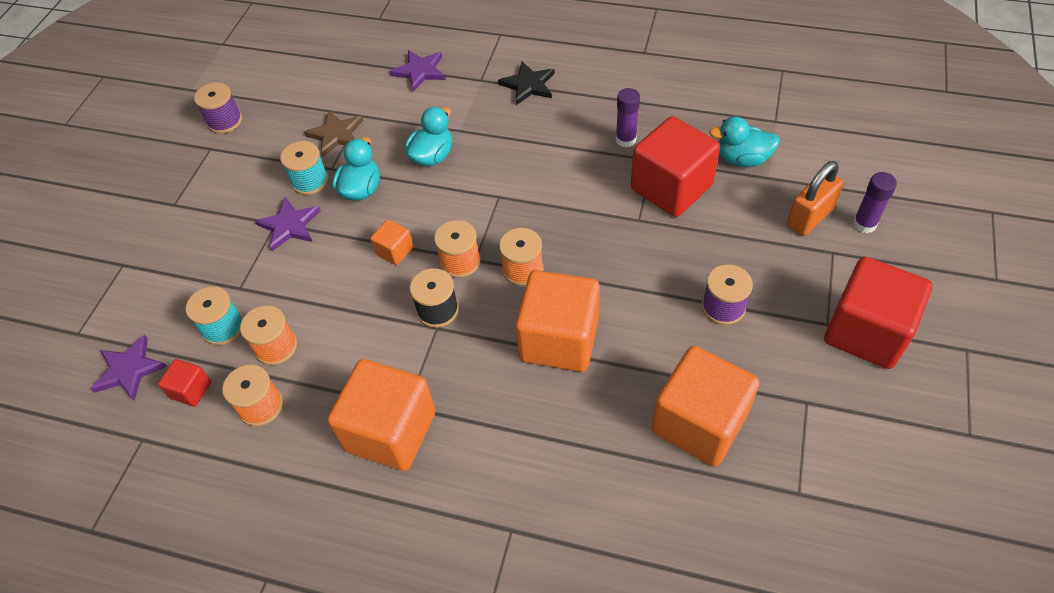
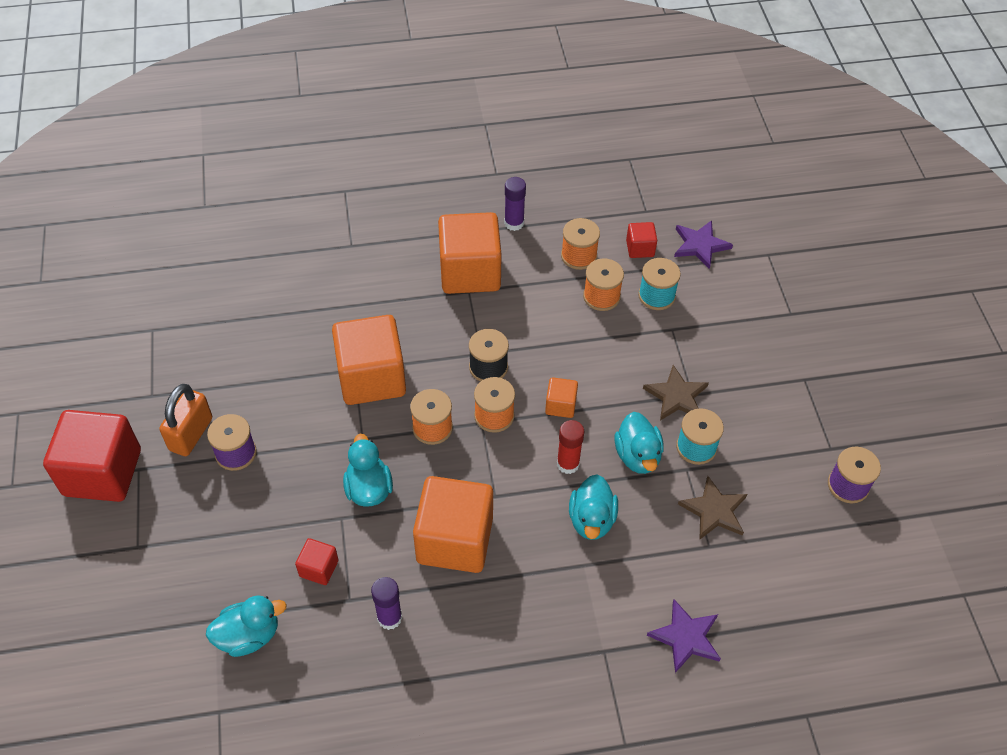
camera: 150 degrees right, 0 degrees up
(289, 225) = (676, 396): purple star -> brown star
(422, 201) = (568, 464): none -> red glue stick
(528, 85) = (540, 663): black star -> none
(605, 235) = (369, 488): none -> turquoise duck
(671, 188) = (319, 568): red cube -> red cube, size x0.45
(699, 423) = (236, 352): orange cube -> orange cube (454, 540)
(809, 217) = (164, 581): orange padlock -> orange padlock (191, 434)
(864, 224) = (105, 592): purple glue stick -> purple glue stick (514, 223)

